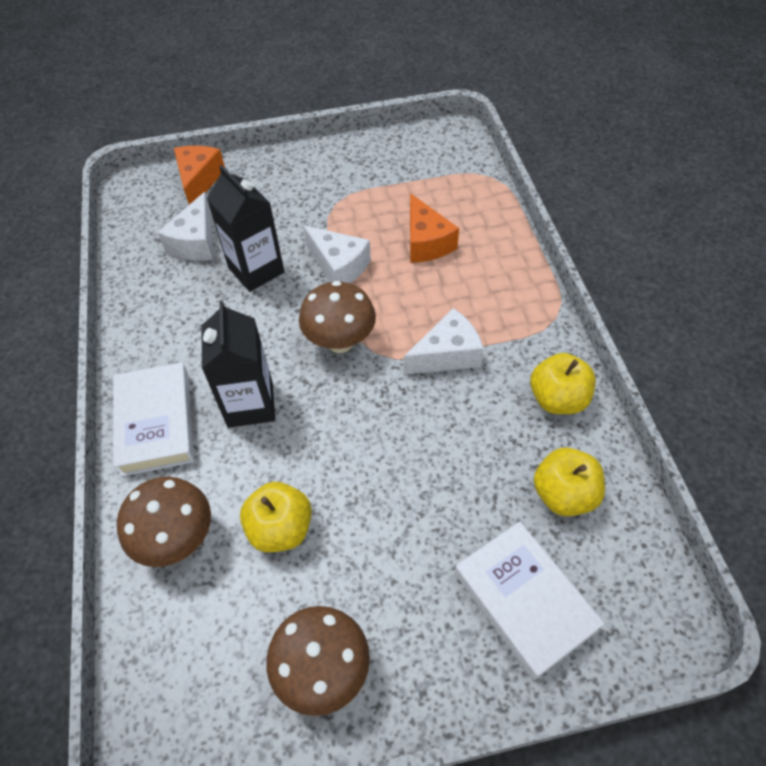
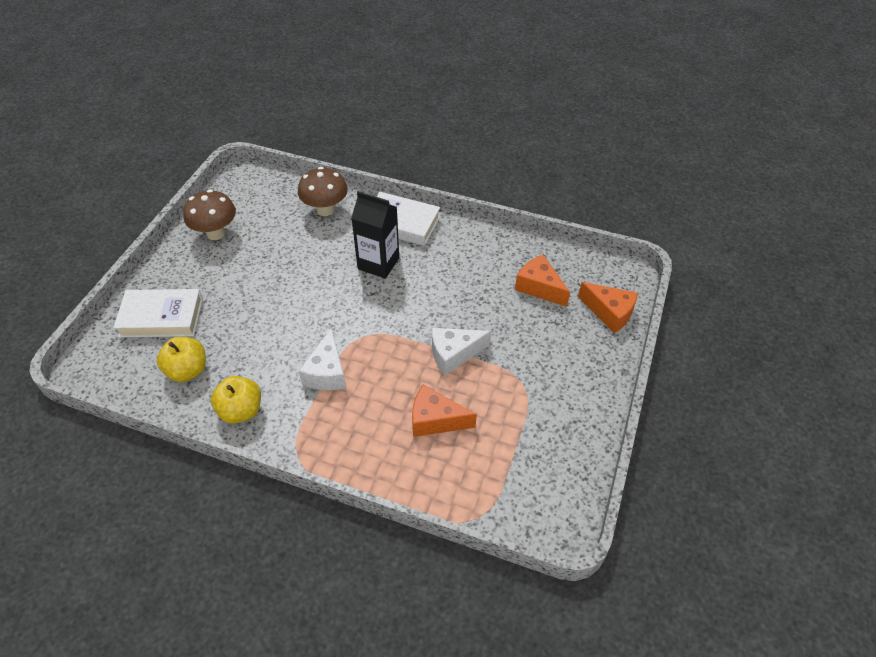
camera: 120 degrees right, 5 degrees down
(195, 242) = (539, 287): white cheese -> orange cheese
(256, 270) = (486, 308): black carton -> none
(280, 528) = (293, 246): yellow apple -> none
(340, 342) = (386, 323): brown mushroom -> none

